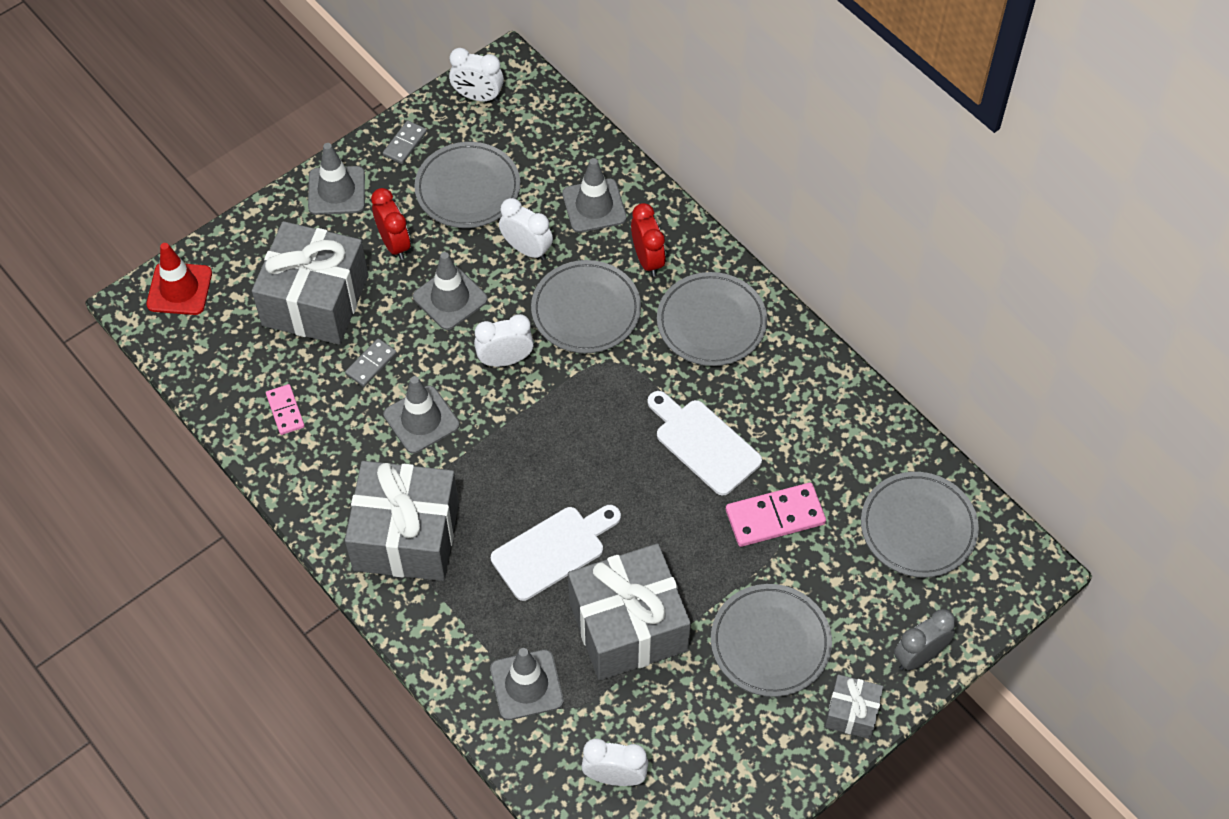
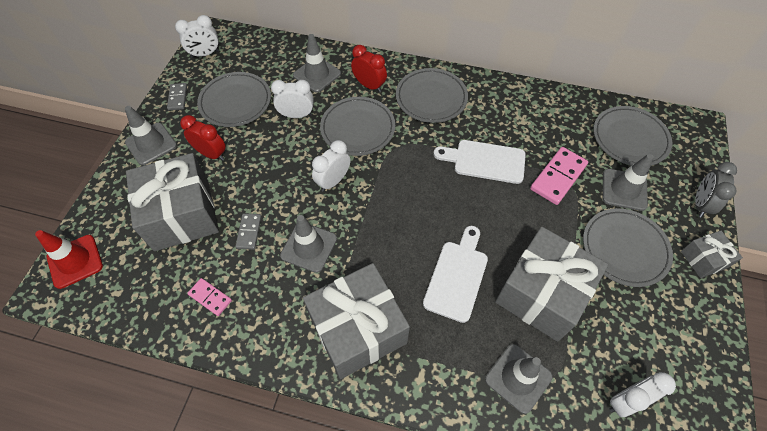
camera: 35 degrees left, 0 degrees up
(450, 298) = (271, 165): grey traffic cone -> grey traffic cone (624, 190)

